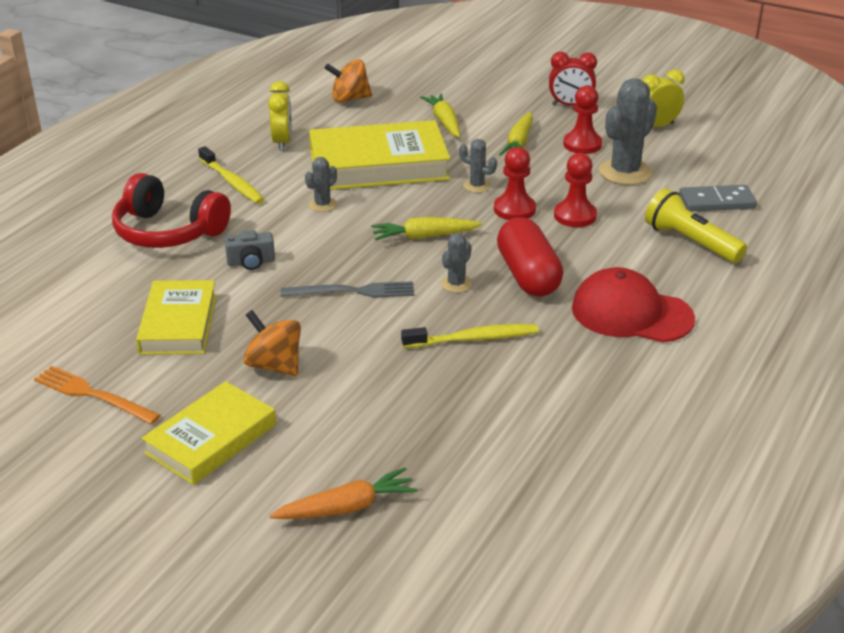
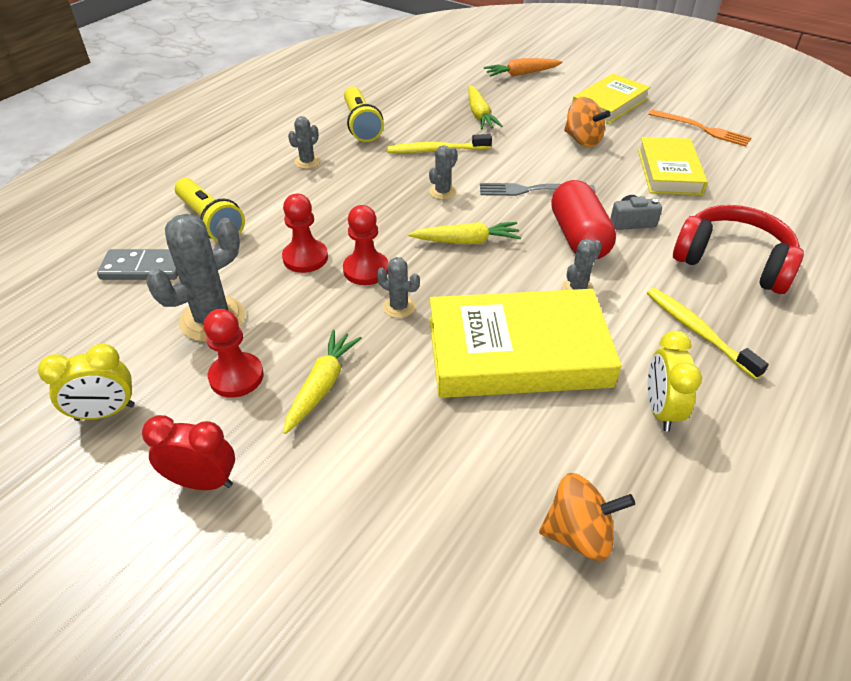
camera: 175 degrees left, 10 degrees up
(444, 122) = (419, 447): yellow carrot -> yellow carrot (479, 115)
(528, 275) = (378, 196): red capsule -> red capsule (578, 237)
(589, 374) = (361, 125): none -> yellow flashlight
(631, 313) = (307, 162): red cap -> grey cactus

